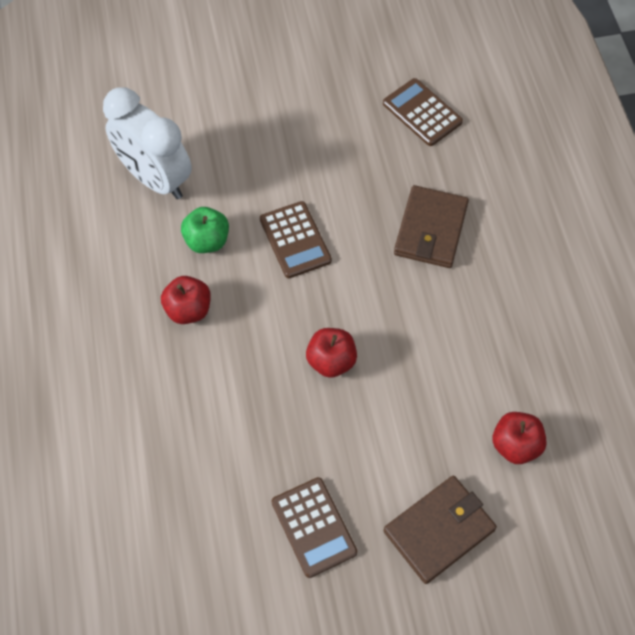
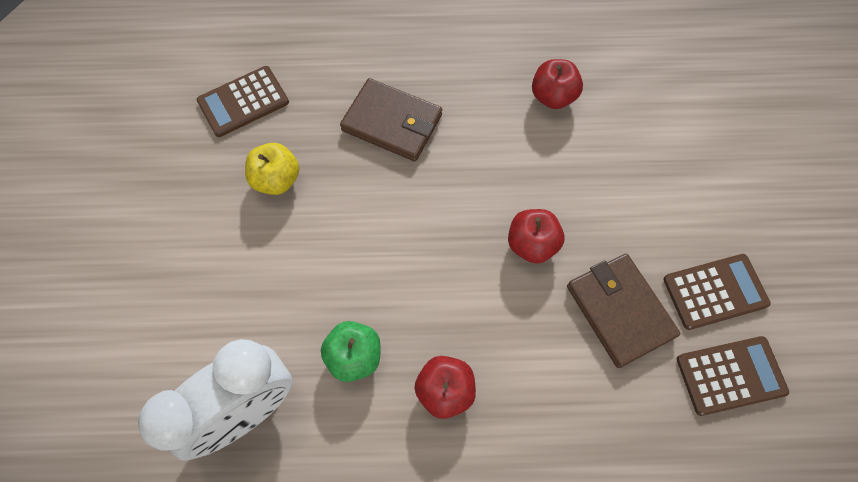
camera: 80 degrees left, 5 degrees up
(295, 240) = (375, 256): brown calculator -> brown calculator (730, 375)
(351, 154) = (277, 179): none -> yellow apple
(439, 530) = (718, 180): brown wallet -> brown wallet (619, 310)
(515, 445) = (636, 101): red apple -> red apple (553, 96)

